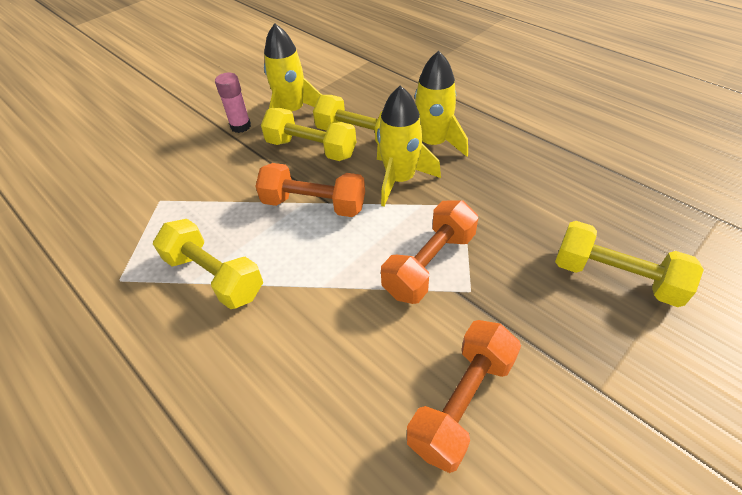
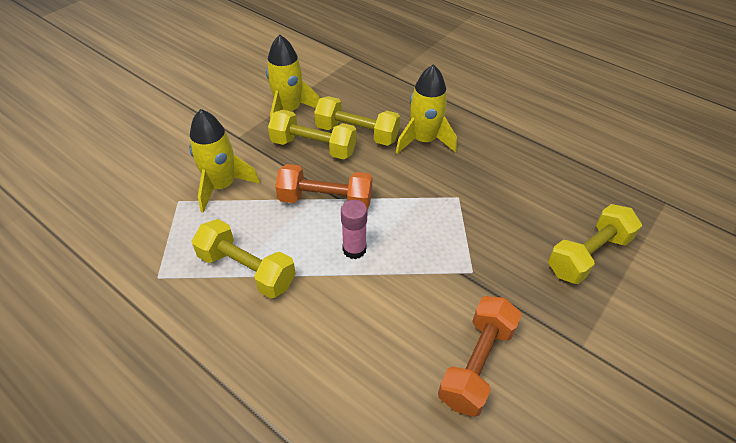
camera: 10 degrees left, 0 degrees up
(240, 126) = (241, 126): pink glue stick -> pink glue stick (354, 249)
(400, 180) = (399, 175): yellow rocket -> yellow rocket (222, 186)
(429, 264) = (435, 251): orange dumbbell -> none
(615, 277) = (588, 255): yellow dumbbell -> yellow dumbbell turned 60 degrees counterclockwise

